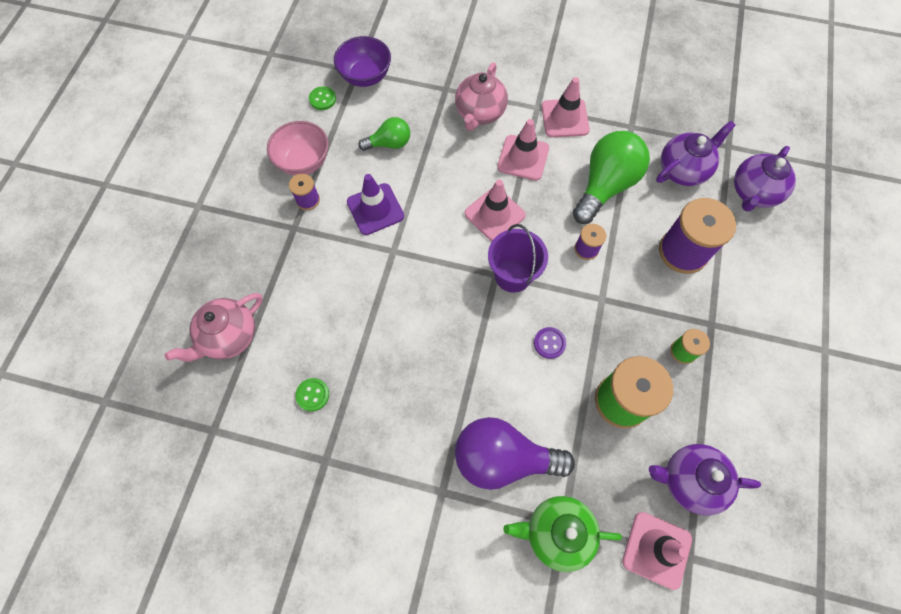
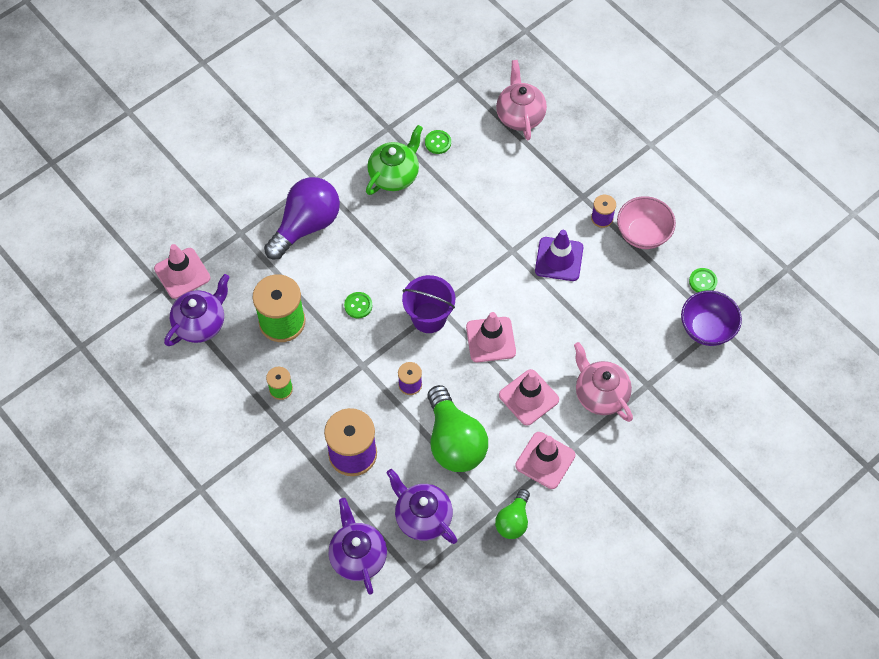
camera: 125 degrees right, 5 degrees down
(389, 143) = (617, 305): green light bulb -> green light bulb (513, 521)
(549, 343) = (358, 305): purple button -> green button
(556, 533) = (239, 225): green teapot -> green teapot (394, 175)
(683, 170) = (422, 517): purple teapot -> purple teapot turned 135 degrees clockwise

